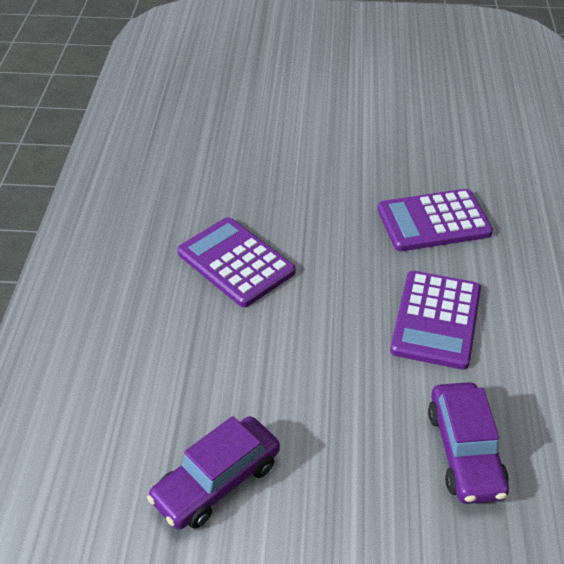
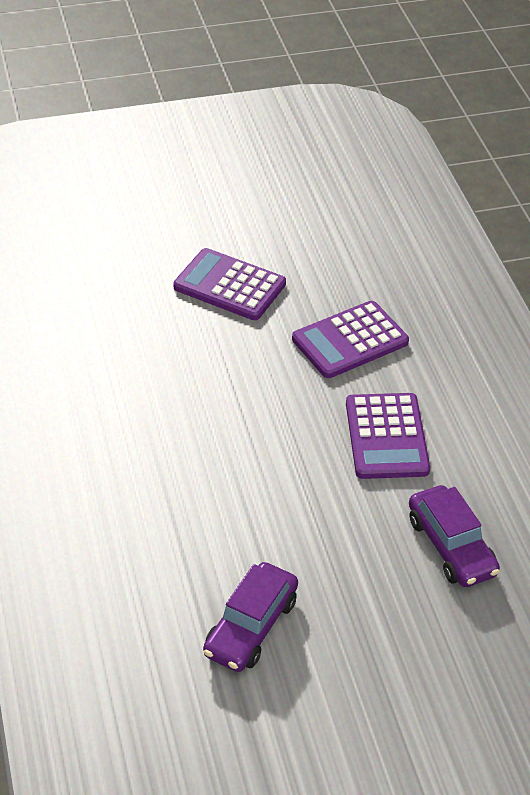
camera: 20 degrees left, 0 degrees up
(236, 262) = (177, 425): purple calculator -> purple calculator (229, 285)

